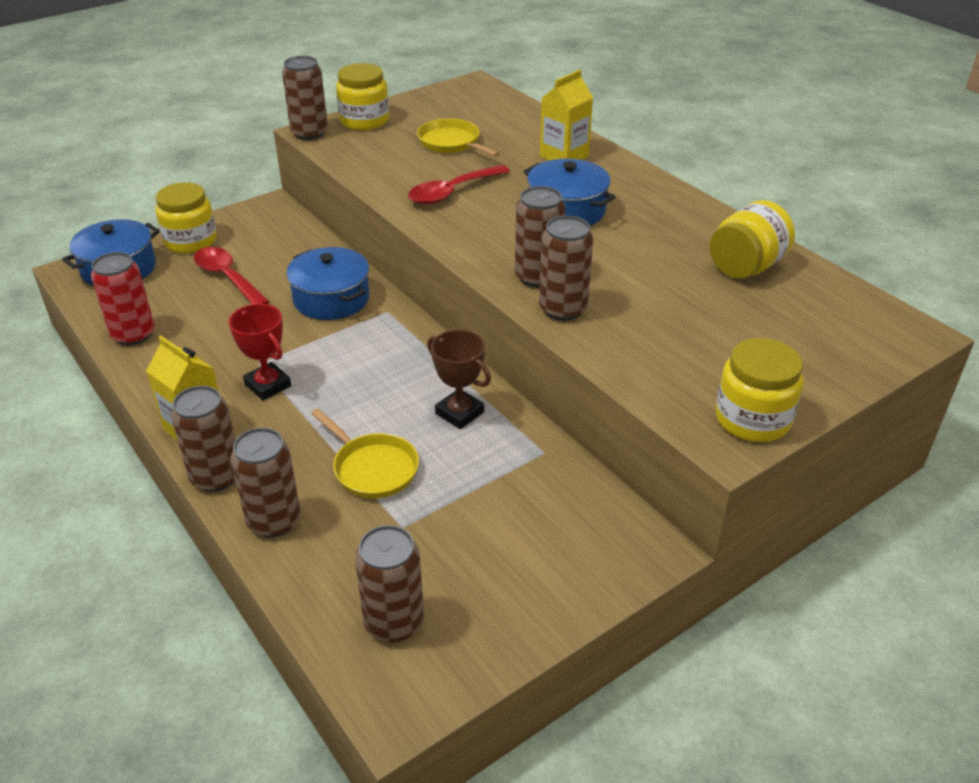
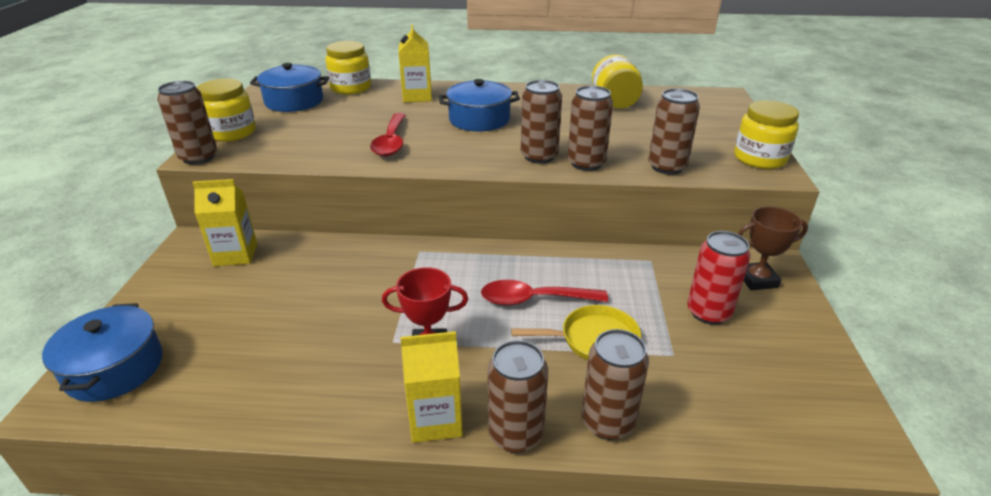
camera: 50 degrees left, 5 degrees down
(133, 334) = (237, 402): red can -> red can (708, 312)
(191, 241) = (157, 304): yellow jar -> yellow jar (351, 88)
(227, 278) = (248, 307): red spoon -> red spoon (534, 299)
(278, 233) = (235, 254): none -> yellow carton
(331, 299) = (365, 268): blue pot -> blue pot (294, 101)
(394, 622) = (776, 406): brown can -> brown can (666, 167)
(451, 143) = (329, 118): yellow pan -> none
(459, 413) = (574, 273): brown trophy -> brown trophy (757, 280)

